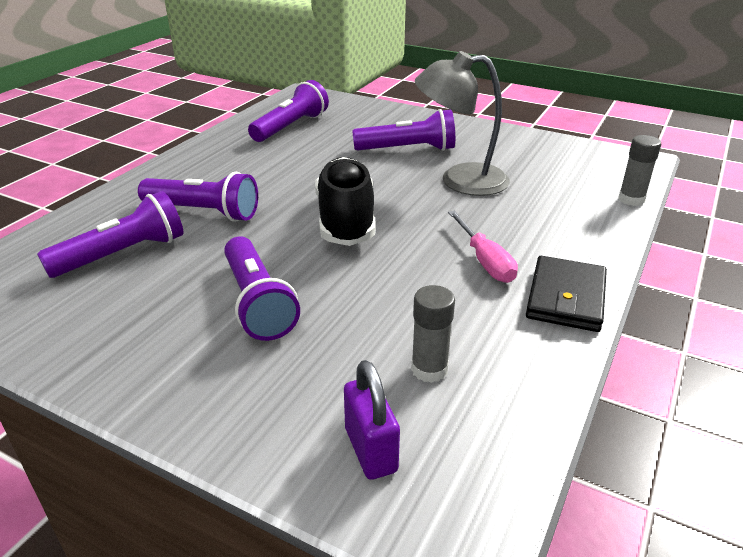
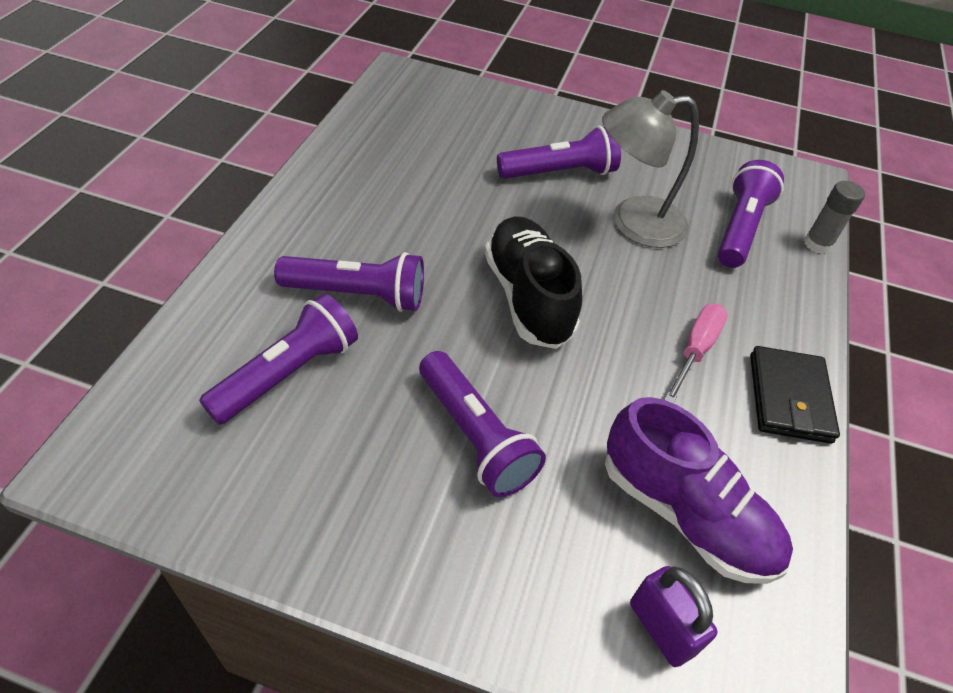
camera: 15 degrees left, 15 degrees up
(291, 127) = (408, 136): purple flashlight -> purple flashlight (740, 228)
(429, 369) = (685, 513): grey glue stick -> purple shoe
(485, 261) = (695, 350): pink screwdriver -> pink screwdriver turned 120 degrees counterclockwise

